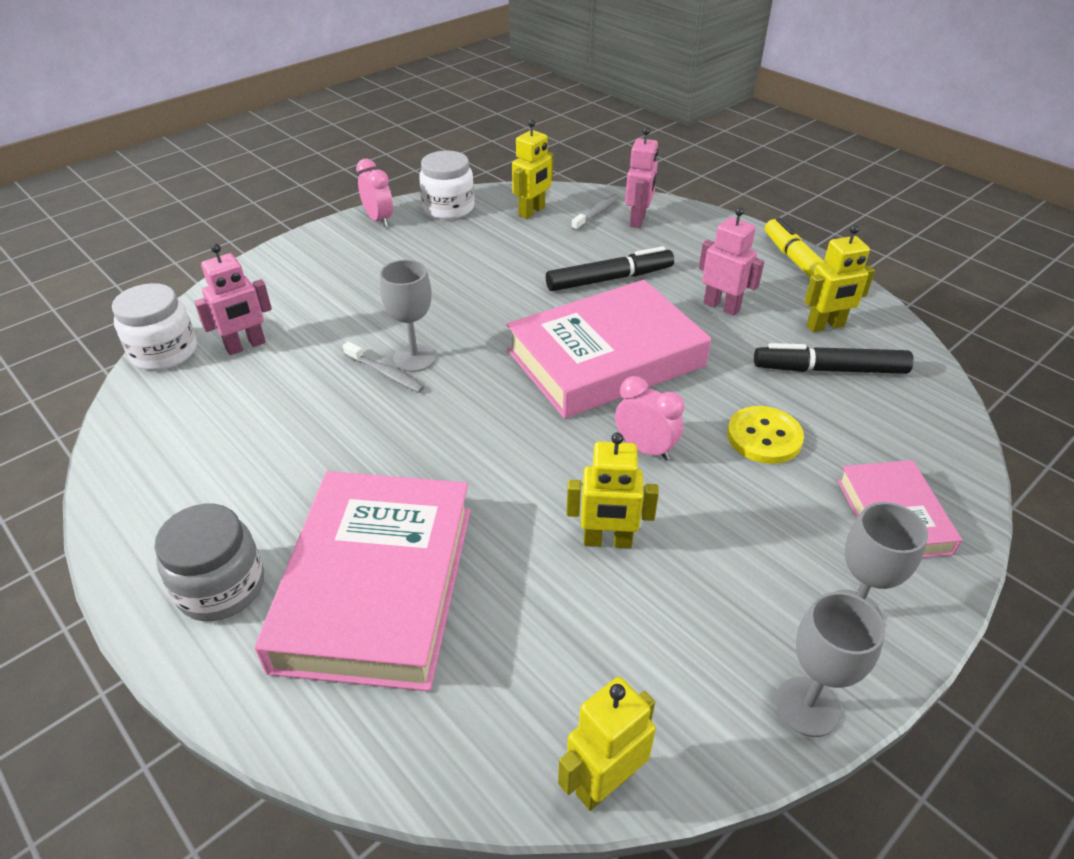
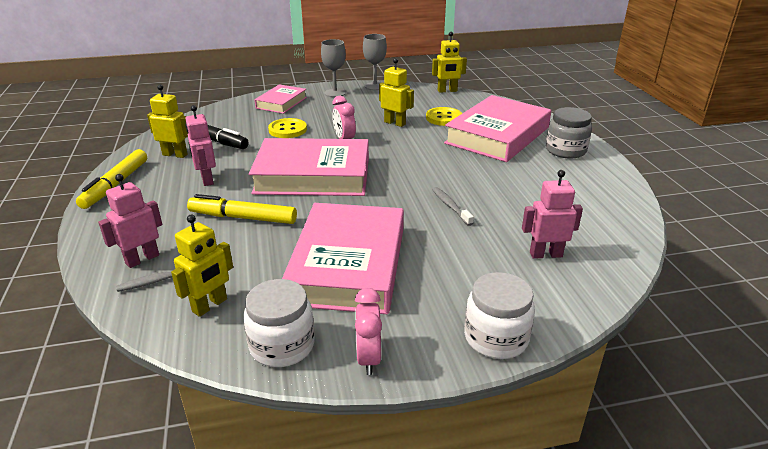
camera: 150 degrees left, 10 degrees down
(164, 352) = (614, 270): white jar -> white jar (496, 338)
(414, 358) = (426, 209): grey goblet -> none
(451, 271) = (348, 265): none -> pink book
(523, 610) = (444, 118): none -> yellow button
(532, 211) = (210, 305): yellow robot -> yellow robot turned 150 degrees clockwise
(609, 279) = (243, 218): black marker -> yellow marker

